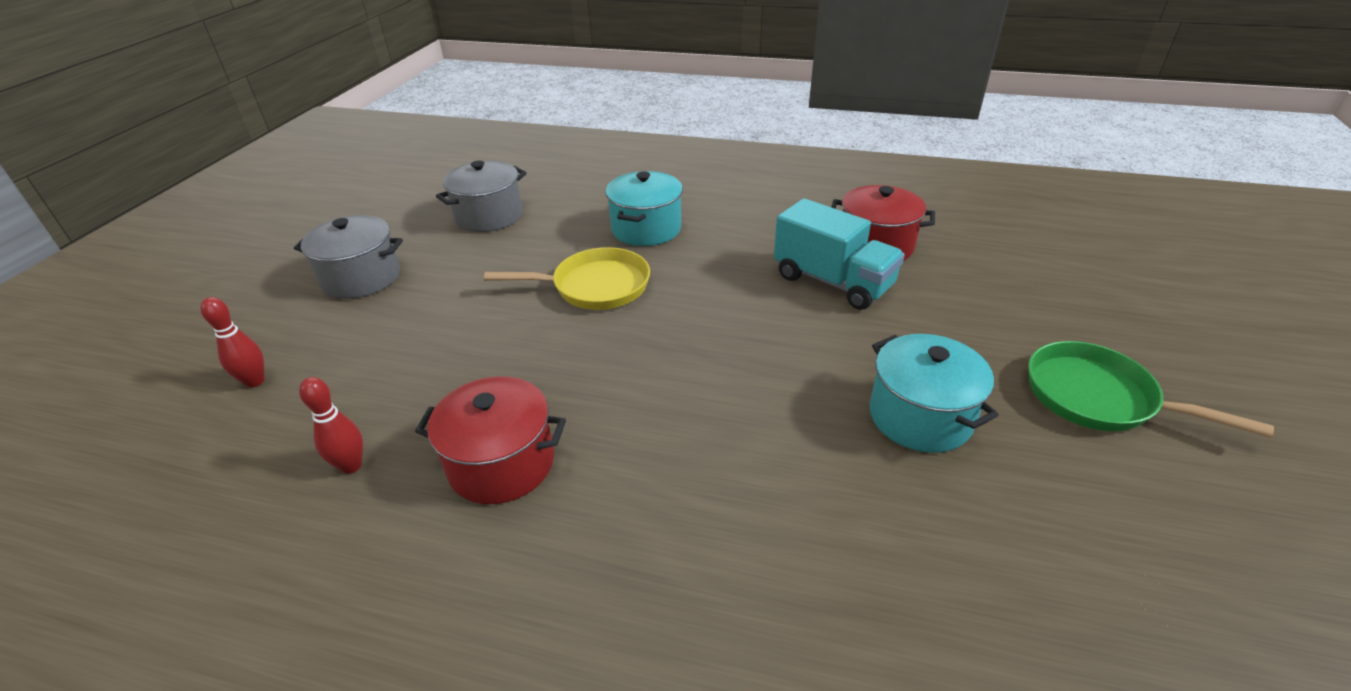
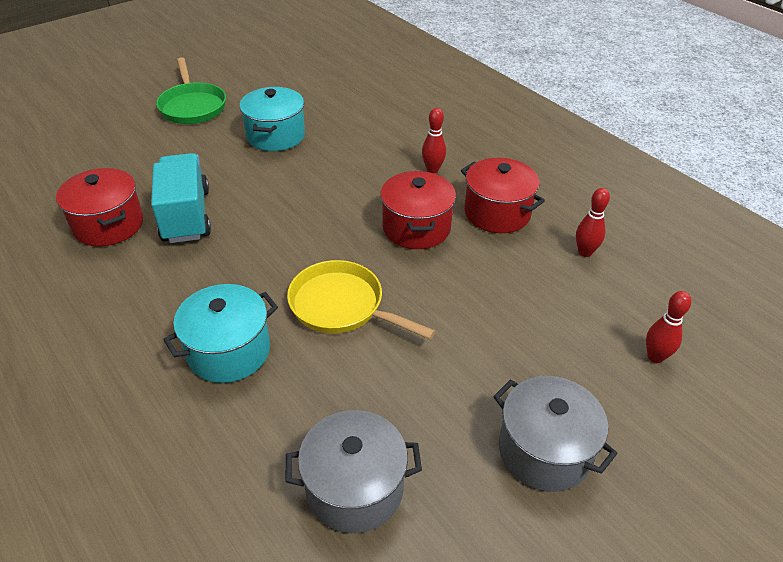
camera: 145 degrees left, 5 degrees up
(592, 387) = (416, 228): none -> red pot
(648, 488) = (432, 169): none -> red bowling pin

